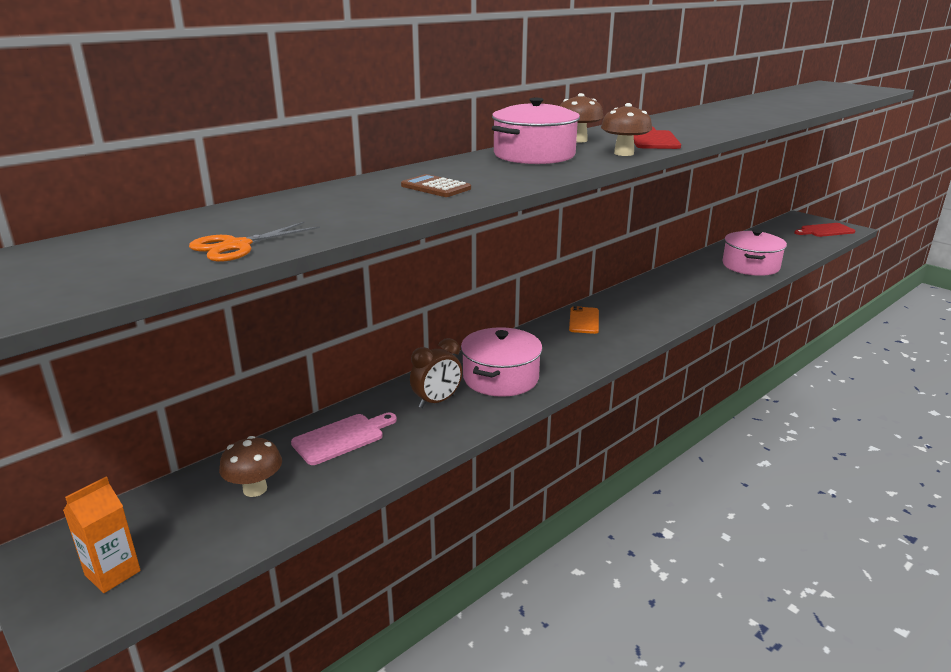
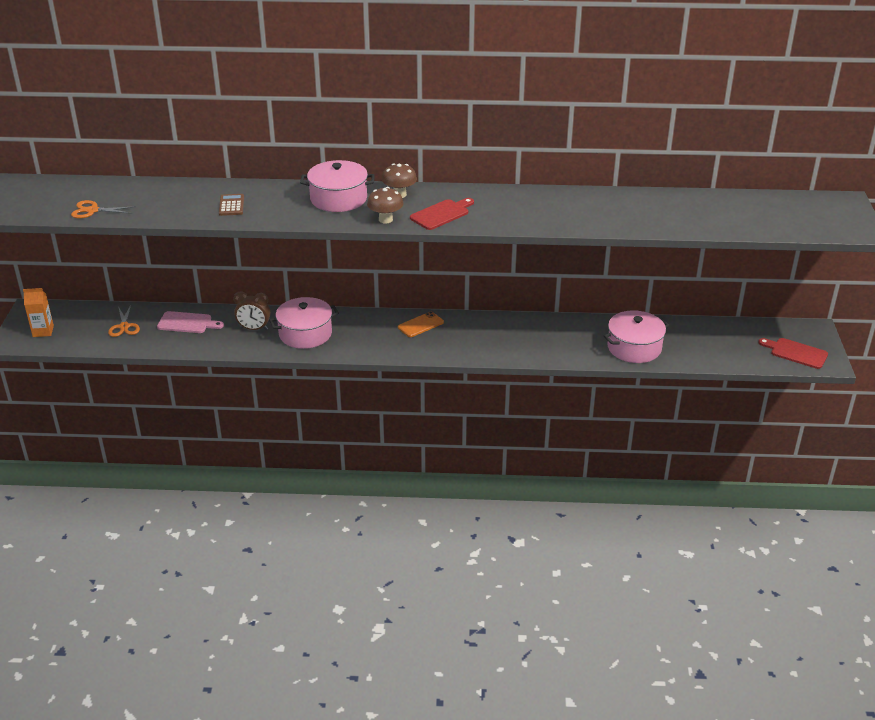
camera: 45 degrees right, 10 degrees up
(255, 489) = (124, 326): brown mushroom -> orange scissors

